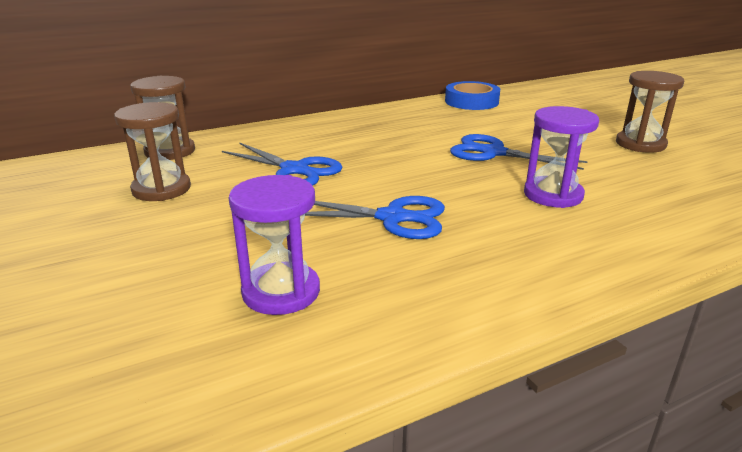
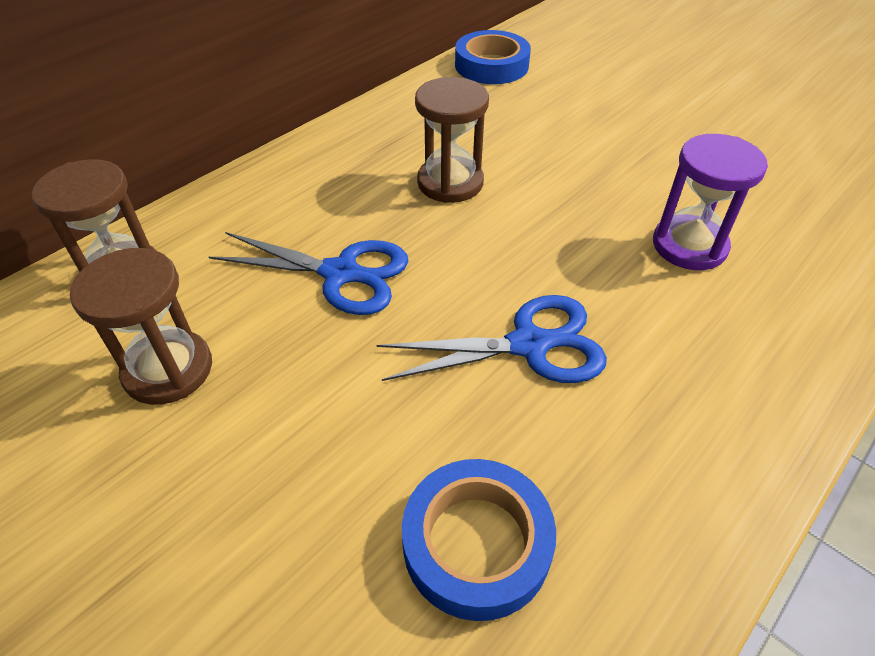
camera: 20 degrees left, 20 degrees up
(281, 292) = (476, 543): purple hourglass -> blue tape
(493, 153) = (577, 174): blue scissors -> none
(640, 144) = (732, 119): brown hourglass -> brown hourglass (450, 183)

